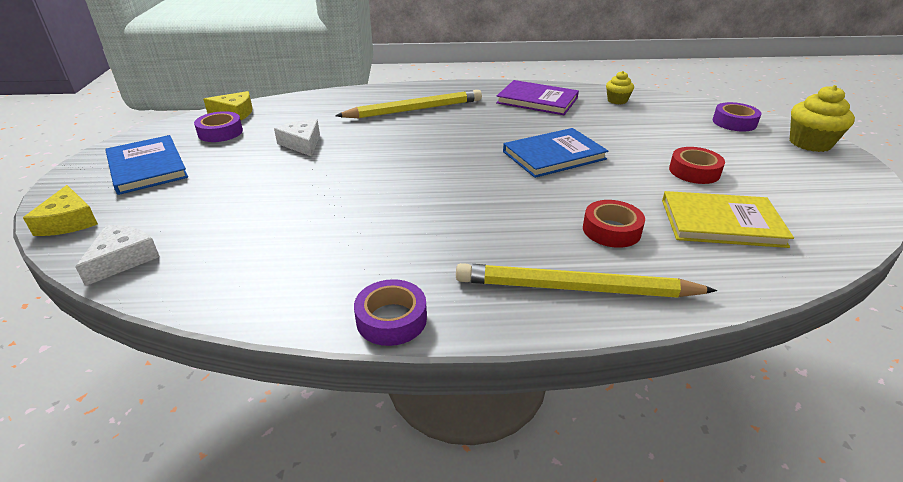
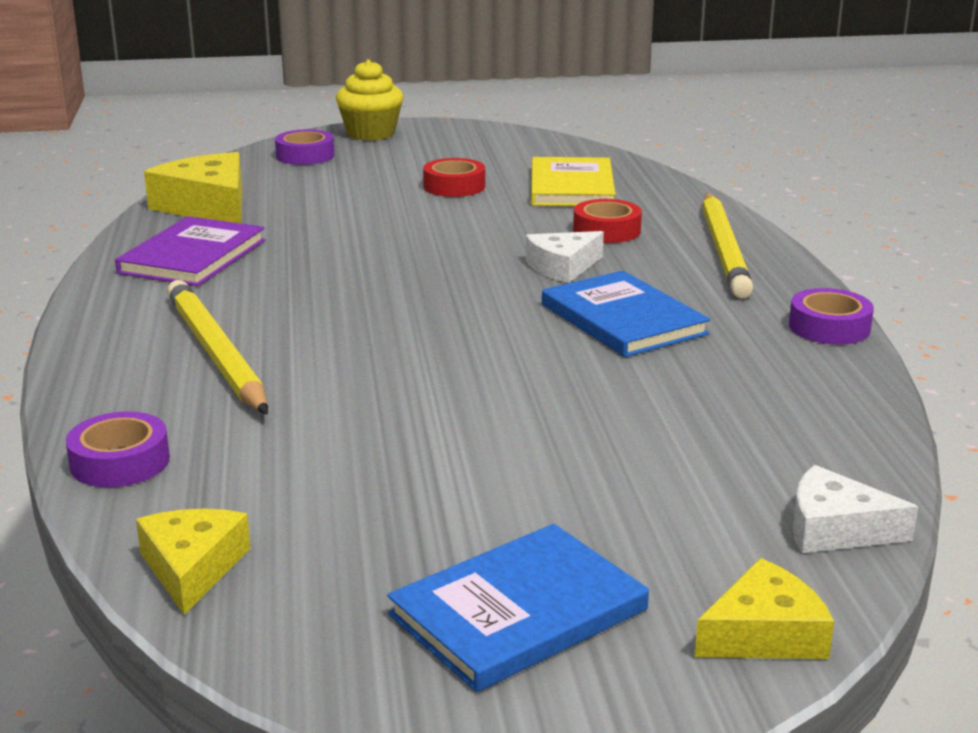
camera: 95 degrees left, 10 degrees down
(220, 132) = (322, 559): purple tape -> purple tape (120, 462)
(302, 144) = (383, 446): white cheese -> white cheese (562, 267)
(554, 155) = (416, 250): blue book -> blue book (623, 319)
(617, 100) = (208, 206): yellow cupcake -> yellow cheese

